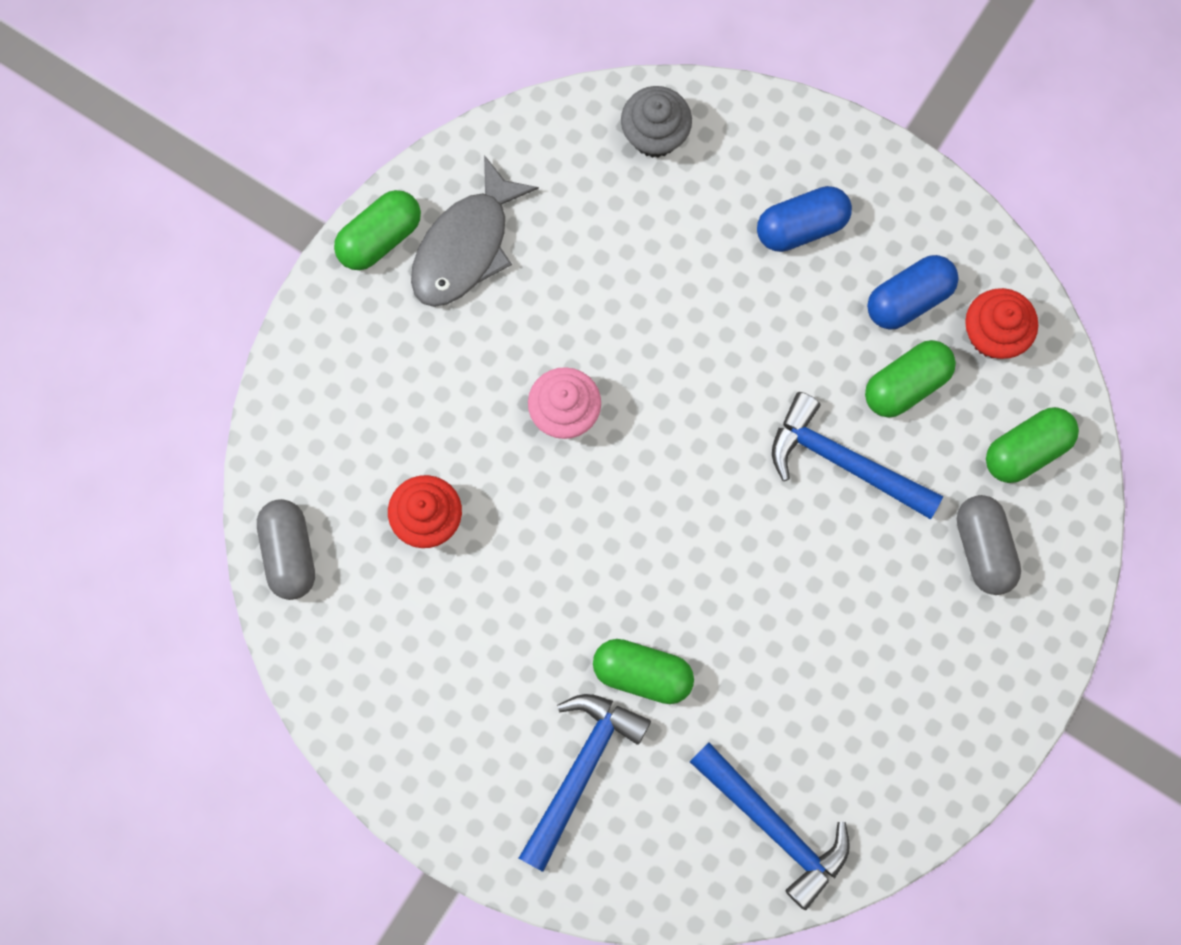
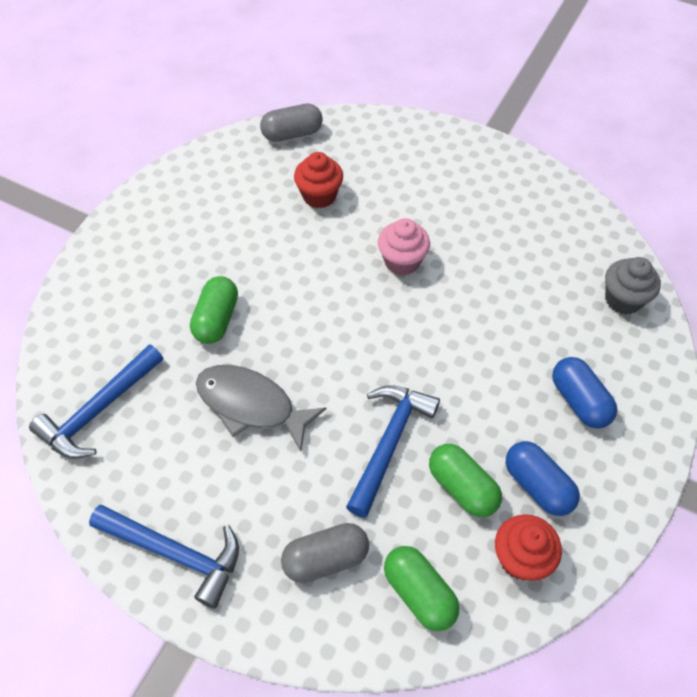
camera: 85 degrees right, 20 degrees down
(380, 237) = (503, 158): green capsule -> none
(466, 246) = (509, 200): grey fish -> grey fish (251, 405)
(581, 770) = (149, 288): blue hammer -> blue hammer (176, 553)

